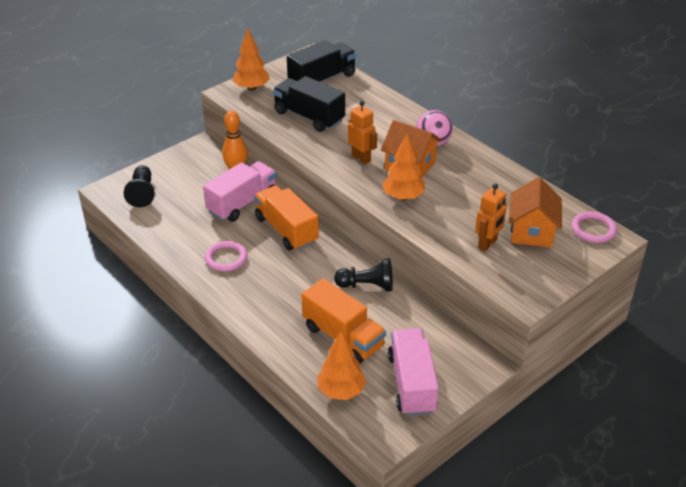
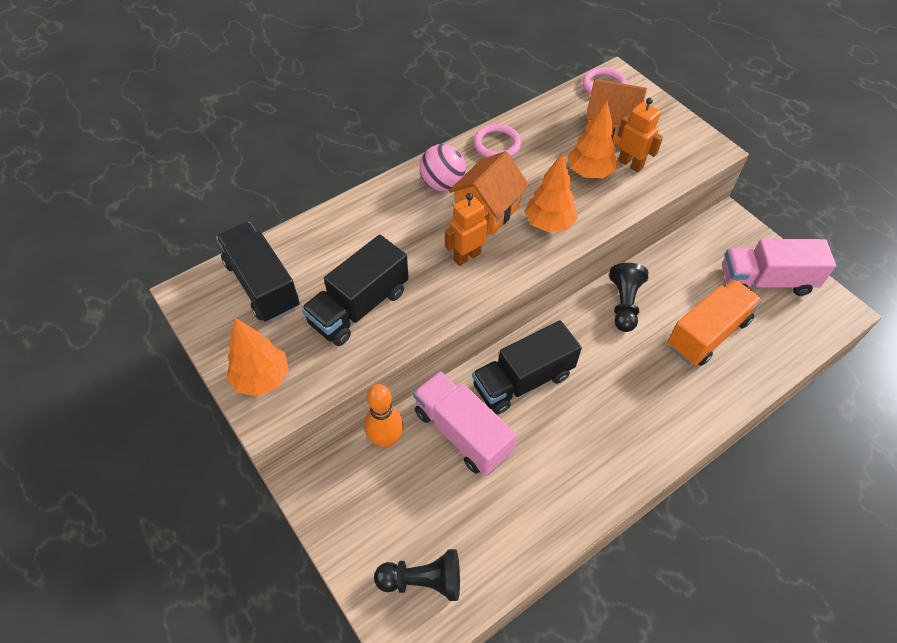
camera: 85 degrees left, 15 degrees up
(226, 258) = (578, 454): pink ring -> pink ring (497, 144)
(286, 230) = (522, 380): orange truck -> black truck
(341, 391) = (787, 342): orange tree -> orange tree (589, 172)

